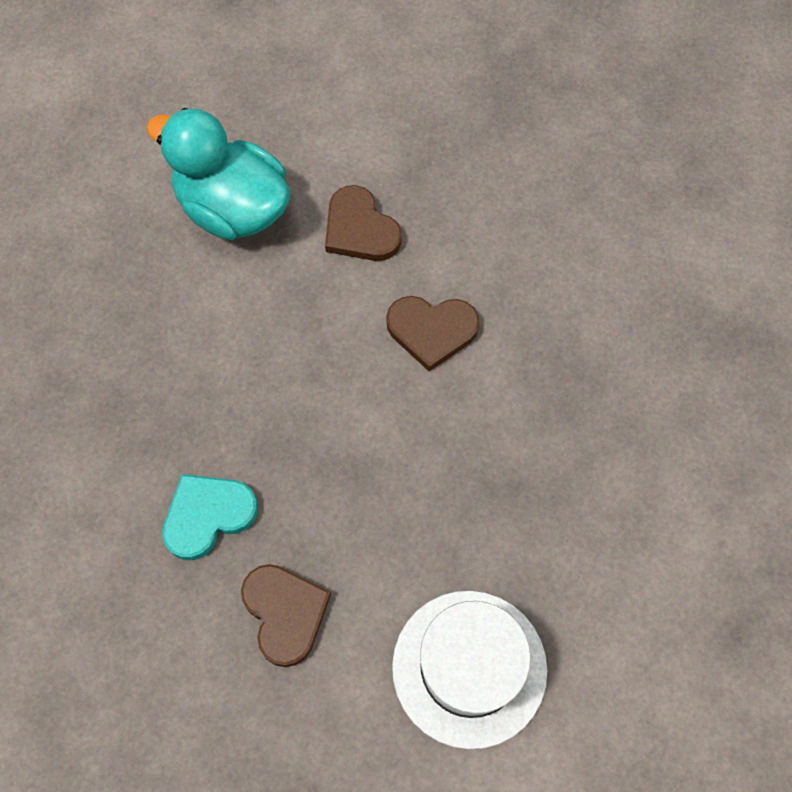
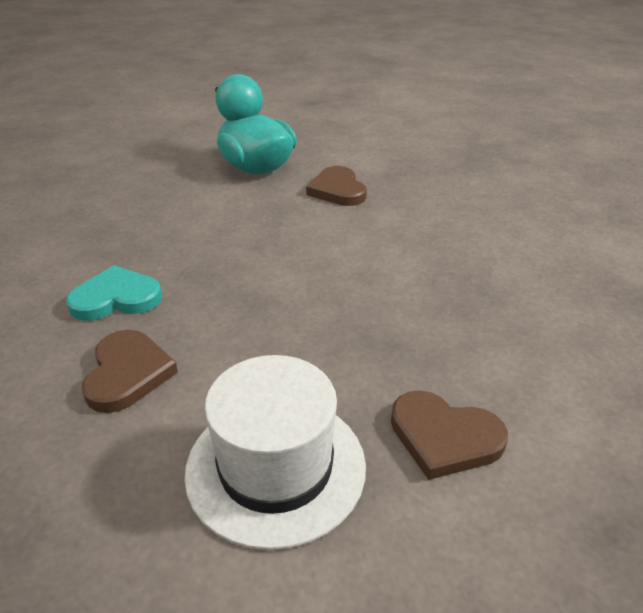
camera: 20 degrees right, 30 degrees down
(432, 331) = (364, 243): brown heart -> brown heart (444, 437)

